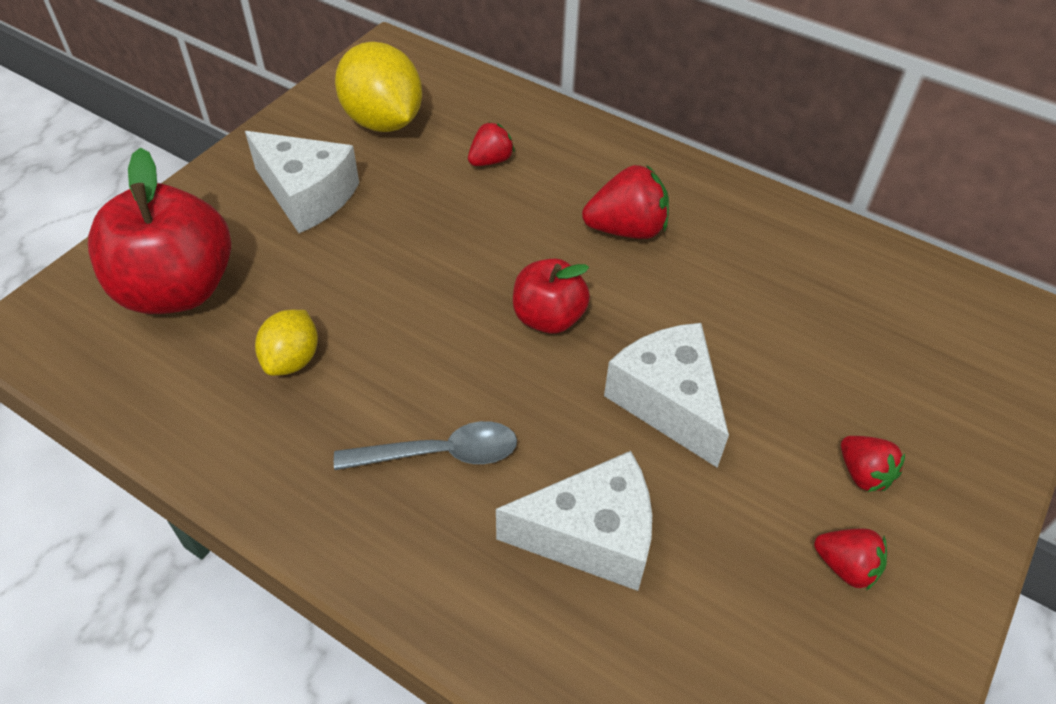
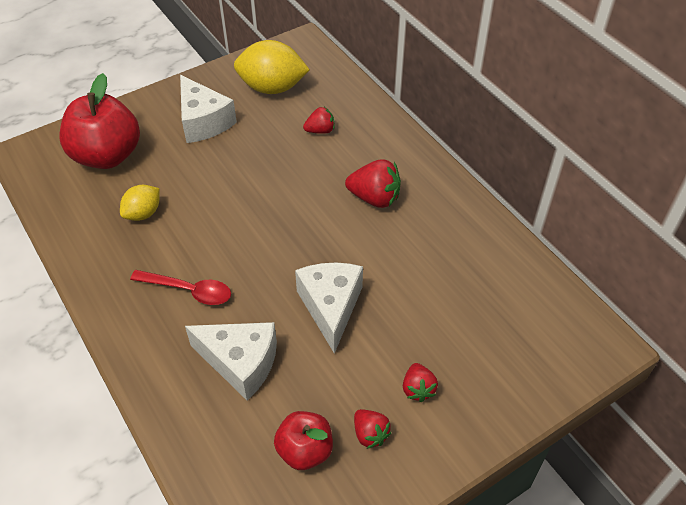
camera: 25 degrees right, 0 degrees up
(383, 121) = (272, 88): yellow lemon -> yellow lemon turned 75 degrees counterclockwise
(440, 453) = (189, 290): grey spoon -> red spoon
(548, 318) = (294, 236): red apple -> red apple (305, 450)

